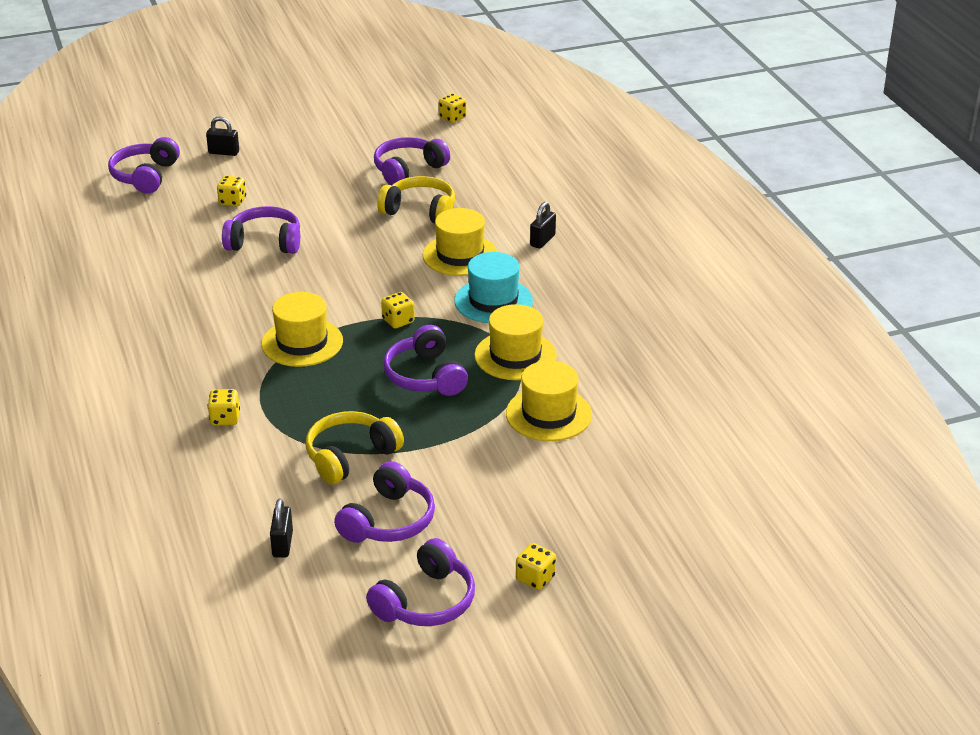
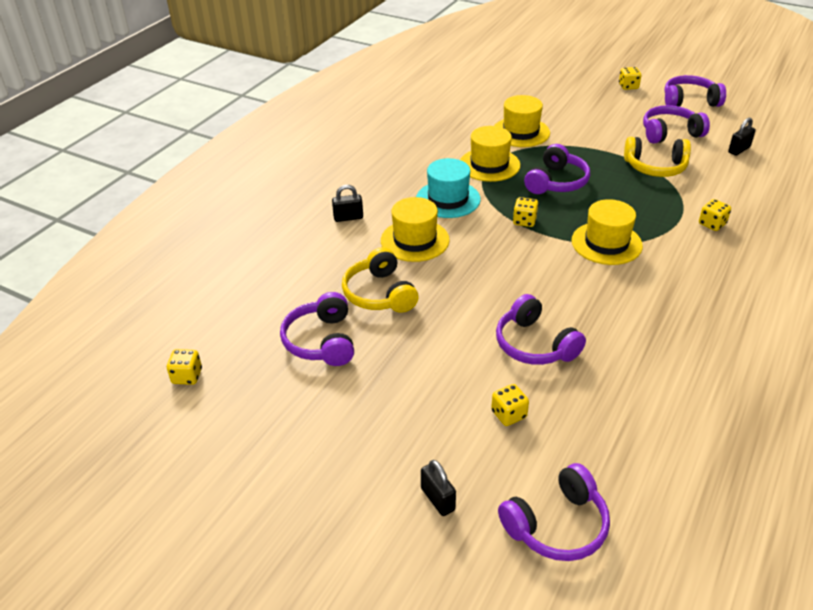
camera: 130 degrees left, 5 degrees up
(408, 170) = (321, 341): purple headphones -> purple headphones turned 75 degrees clockwise

